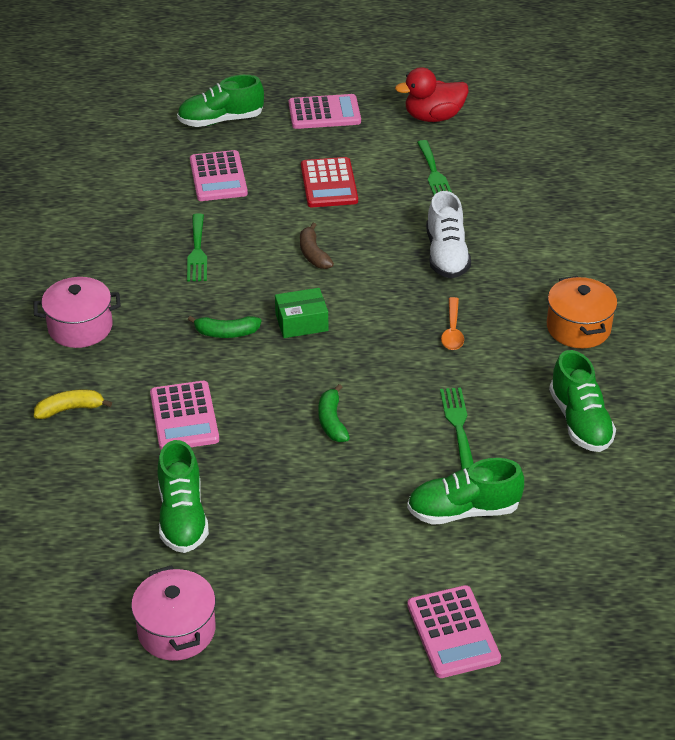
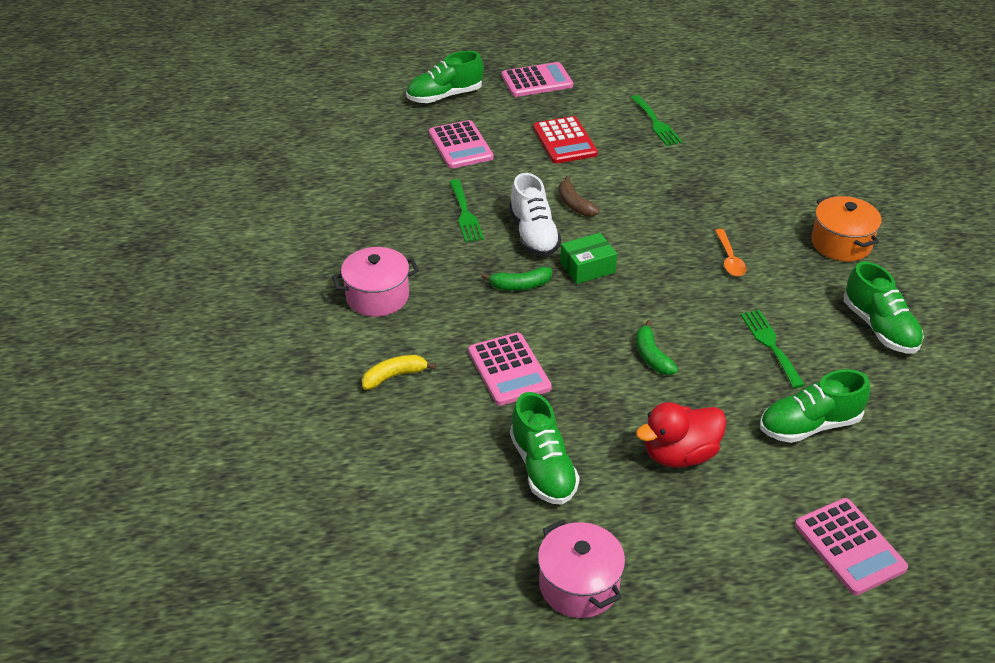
camera: 10 degrees left, 0 degrees up
(433, 117) = (635, 75): red duck -> red duck (679, 454)
(446, 255) = (696, 192): white shoe -> white shoe (533, 235)

